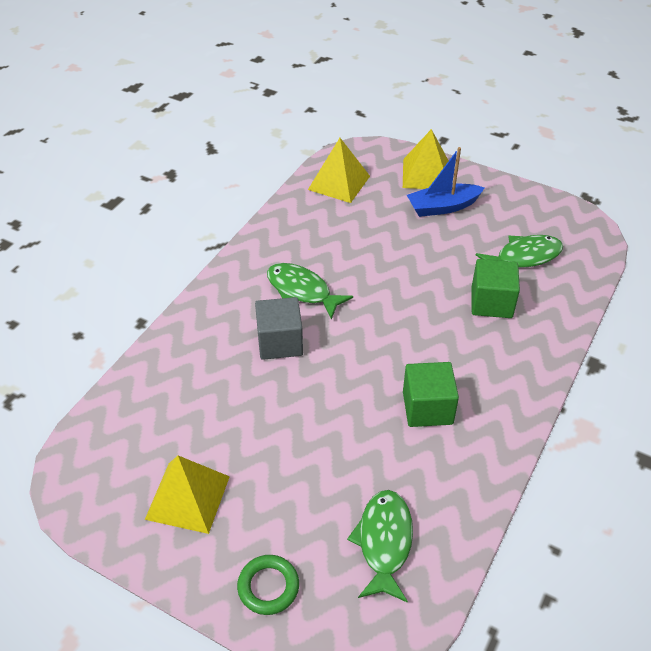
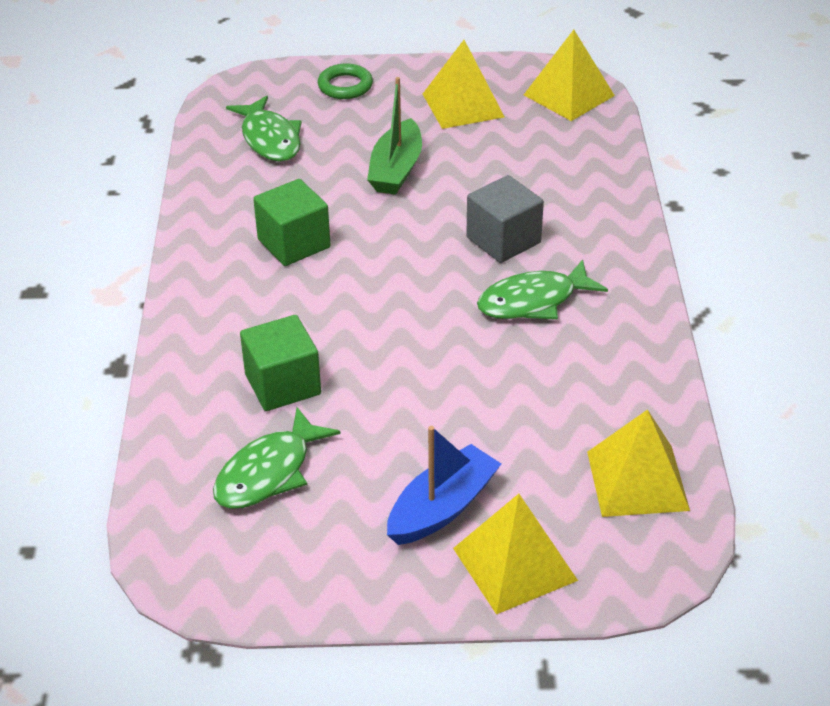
camera: 150 degrees right, 5 degrees down
(93, 462) = (568, 95): none -> yellow pyramid
(302, 291) = (533, 301): green fish -> green fish turned 150 degrees clockwise
(302, 446) = (396, 170): none -> green boat

